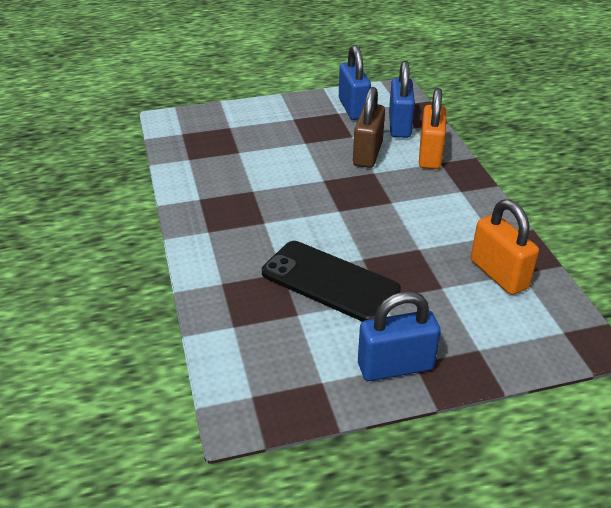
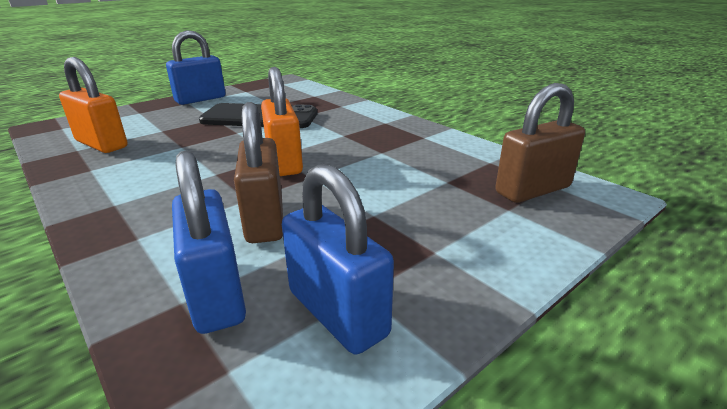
camera: 155 degrees right, 10 degrees down
(199, 132) = (532, 190): none -> brown padlock
(430, 155) = (154, 243): orange padlock -> orange padlock (284, 162)

